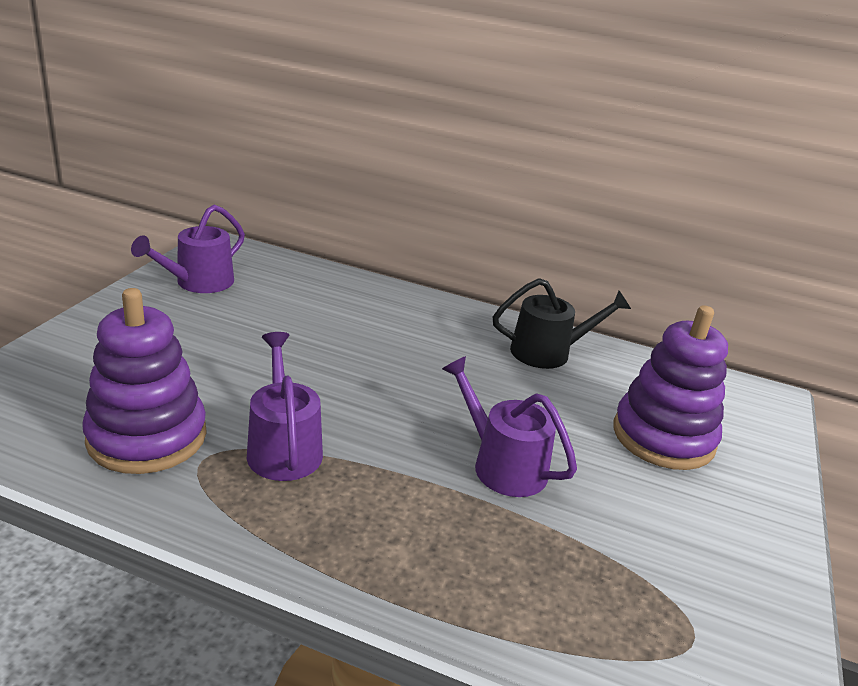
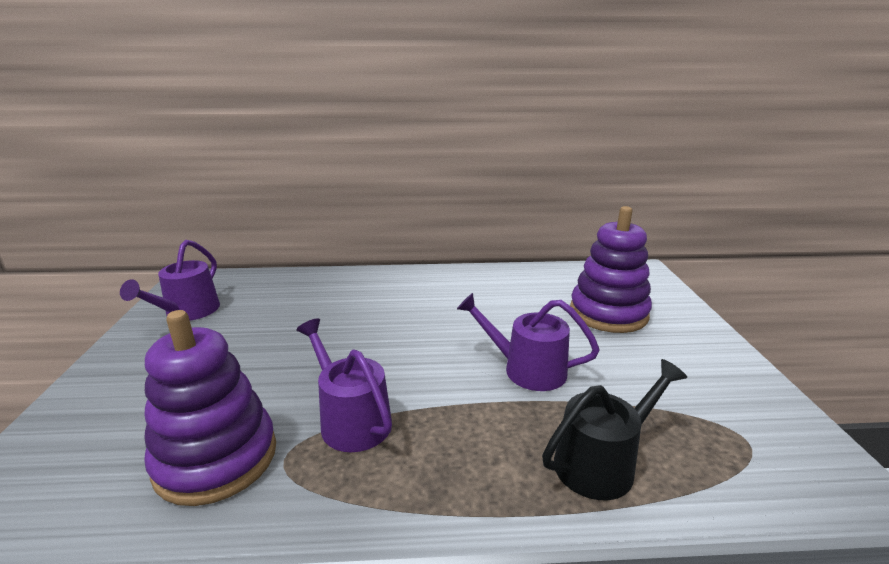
camera: 20 degrees left, 5 degrees down
(548, 352) = (493, 283): black watering can -> black watering can (601, 462)

